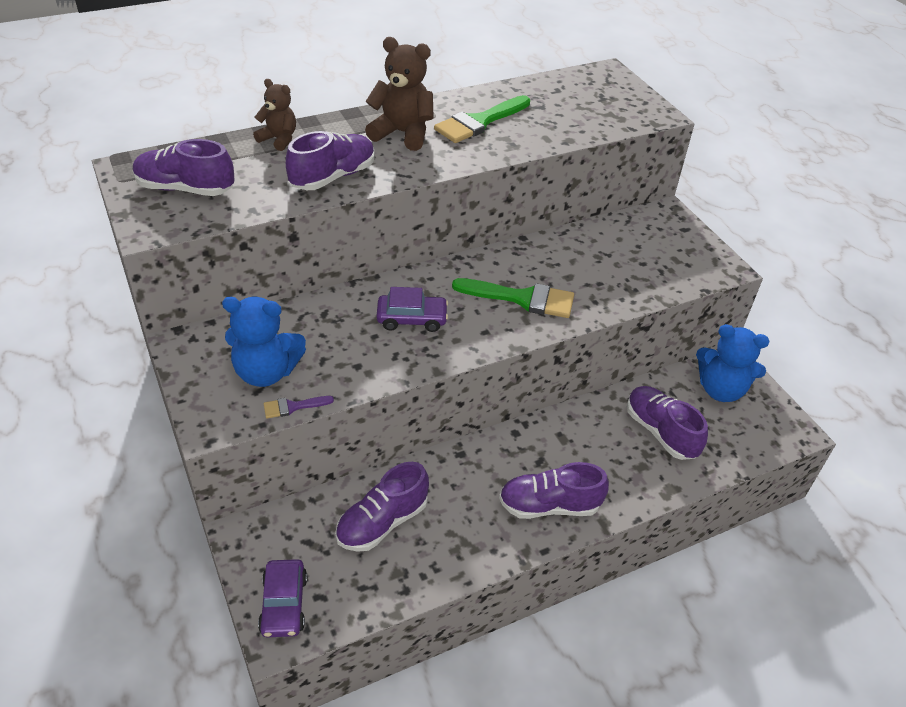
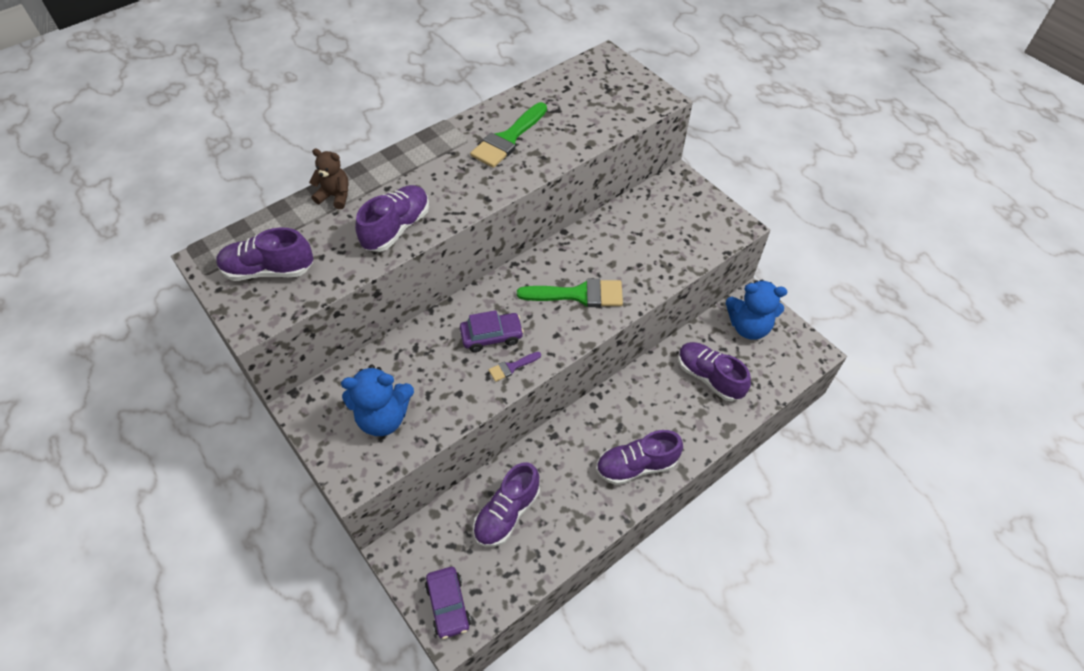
camera: 10 degrees left, 10 degrees up
(293, 407) = (416, 446): purple brush -> purple brush (511, 367)
(402, 133) = (444, 166): brown teddy bear -> none

